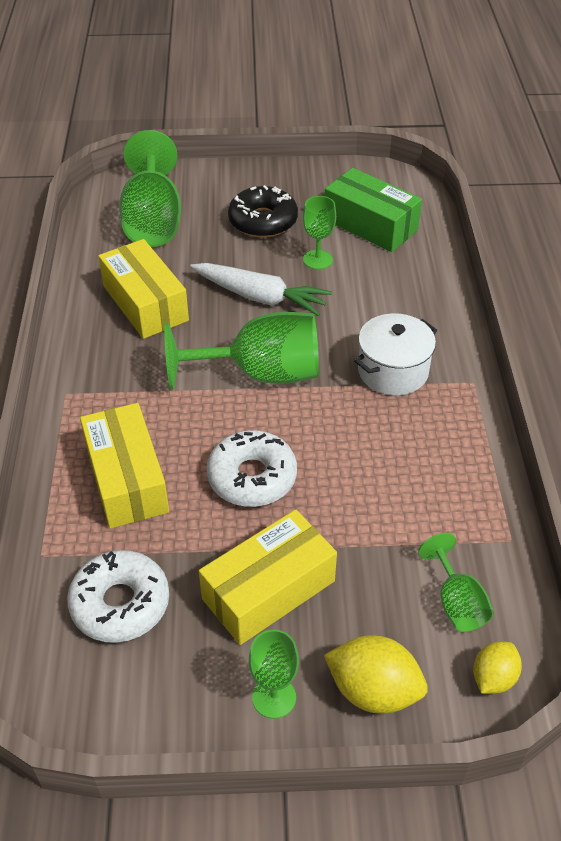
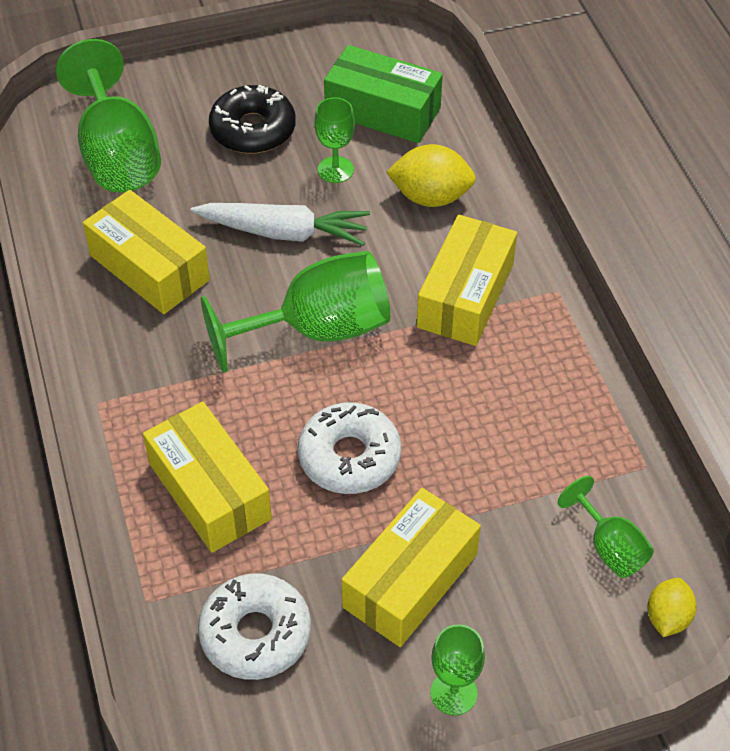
camera: 15 degrees left, 5 degrees up
(373, 690) = (552, 660): yellow lemon -> yellow lemon (431, 197)
(393, 371) = (465, 296): white pot -> yellow box

